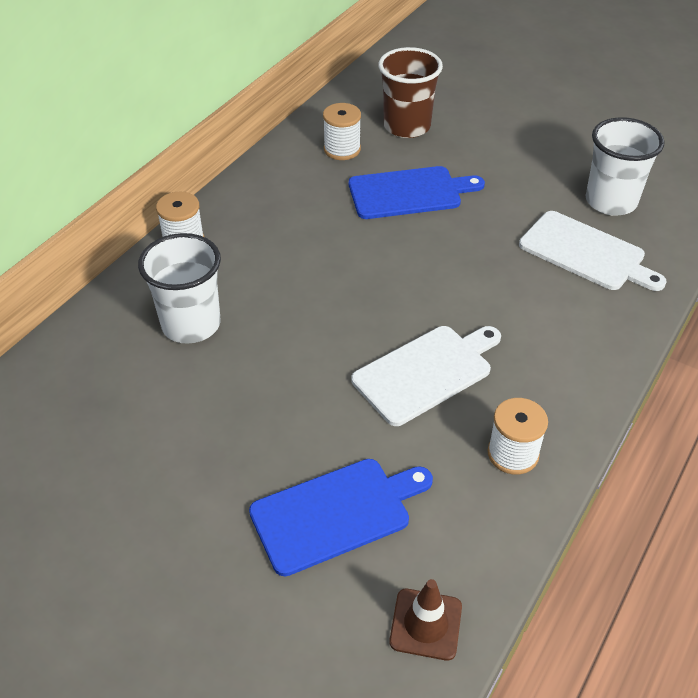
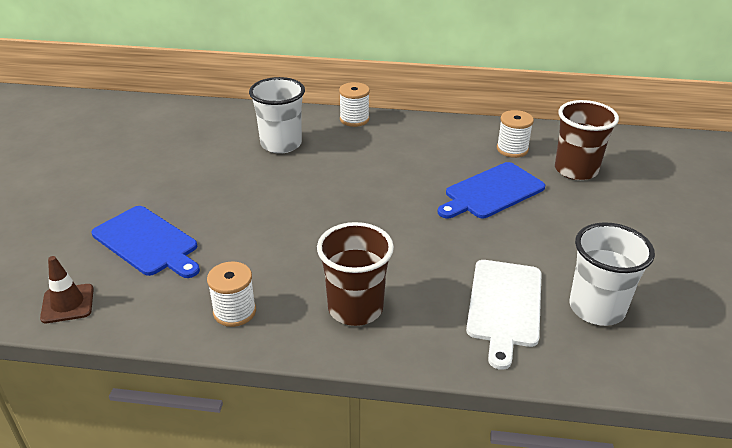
camera: 65 degrees right, 10 degrees down
(409, 193) = (492, 192): blue cutting board -> blue cutting board turned 90 degrees clockwise
(426, 372) = (296, 249): white cutting board -> none
(547, 354) = (355, 308): none -> brown cup

